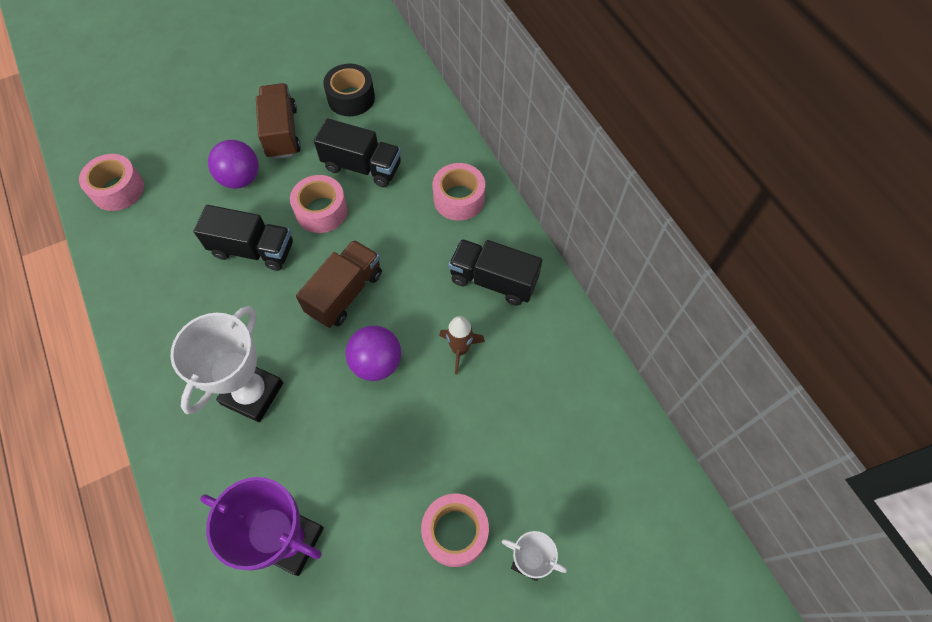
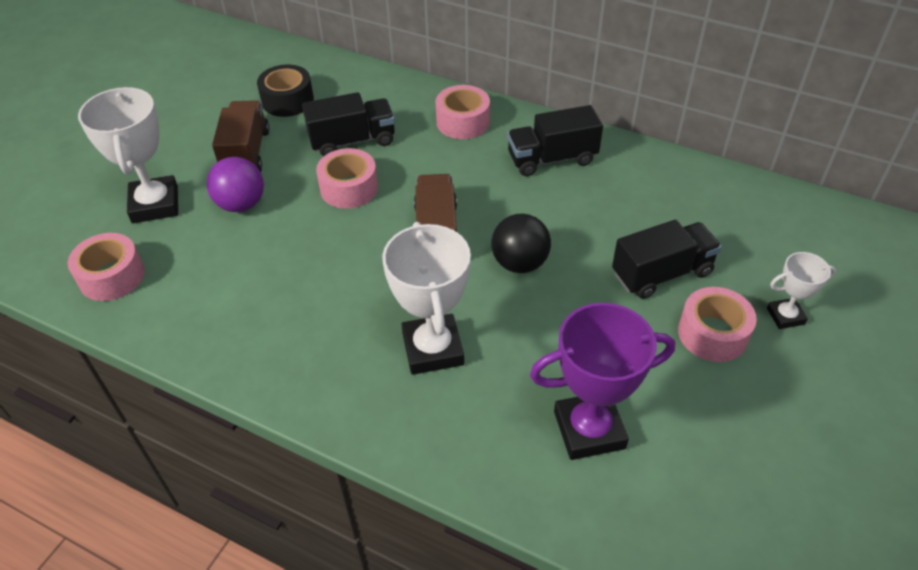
camera: 35 degrees left, 15 degrees down
(189, 143) = (155, 204): none -> white trophy
(253, 250) = (313, 248): black truck -> black truck (661, 274)
(282, 133) = (246, 153): brown truck -> brown truck turned 45 degrees clockwise
(376, 363) = (519, 263): purple ball -> black ball
(460, 350) = (577, 216): brown rocket -> none

